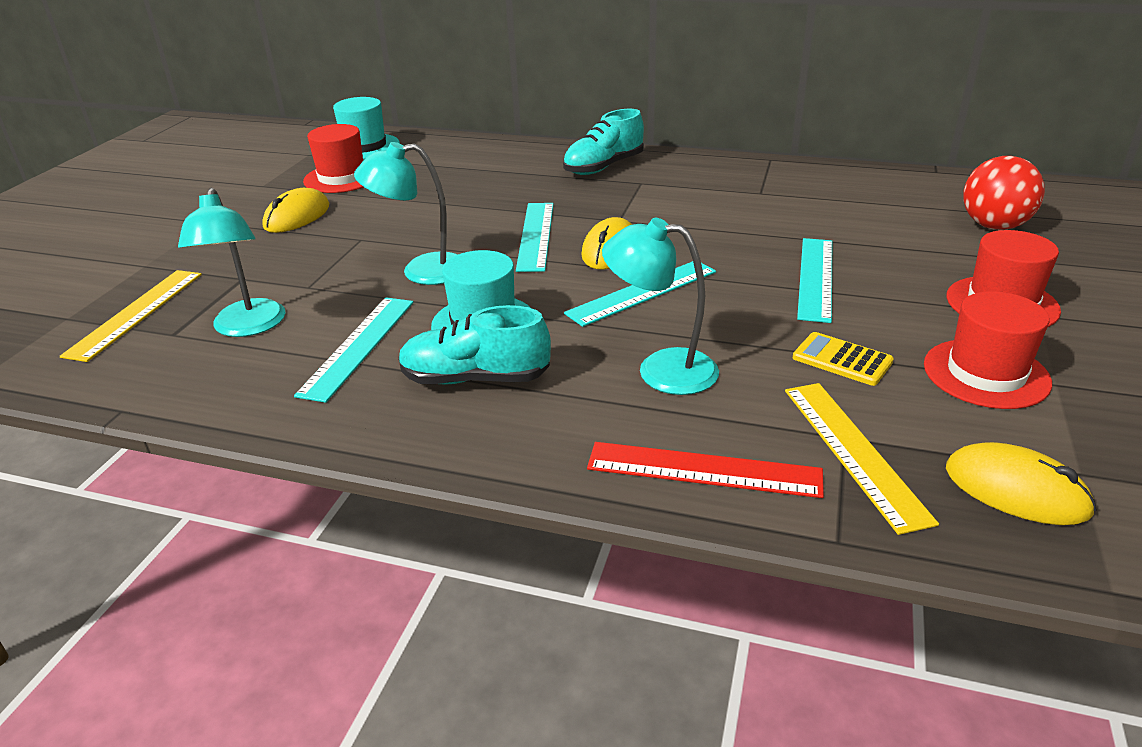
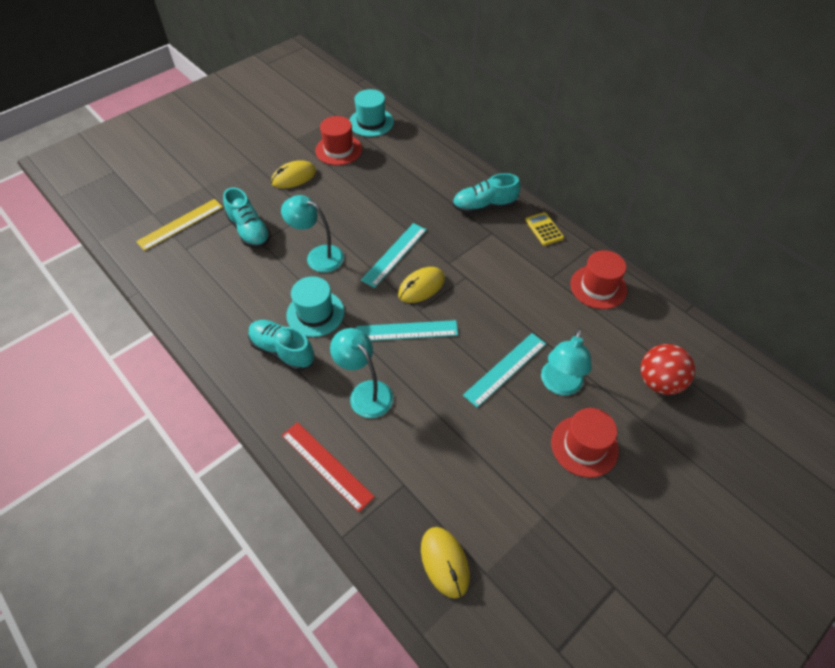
camera: 30 degrees right, 20 degrees up
(248, 327) = (217, 260): turquoise lamp -> turquoise lamp (559, 385)
(276, 283) = (249, 231): none -> turquoise shoe
(359, 346) = (252, 300): turquoise ruler -> none
(842, 360) = (455, 436): yellow calculator -> yellow calculator (544, 229)
(854, 451) = (399, 496): yellow ruler -> none
(986, 373) = (515, 488): red hat -> red hat (598, 287)

